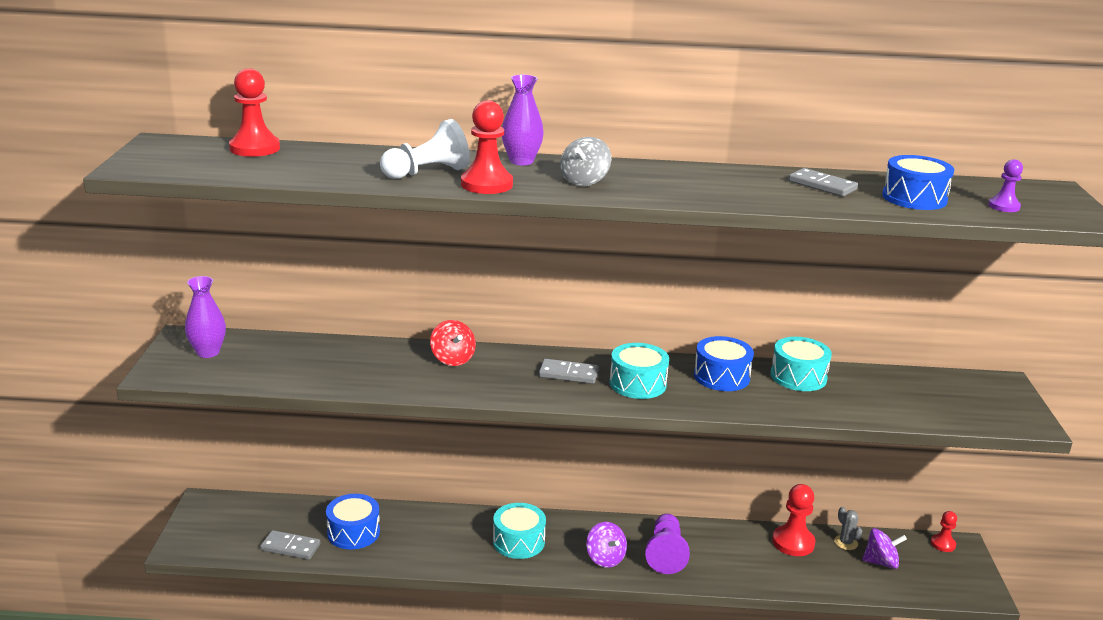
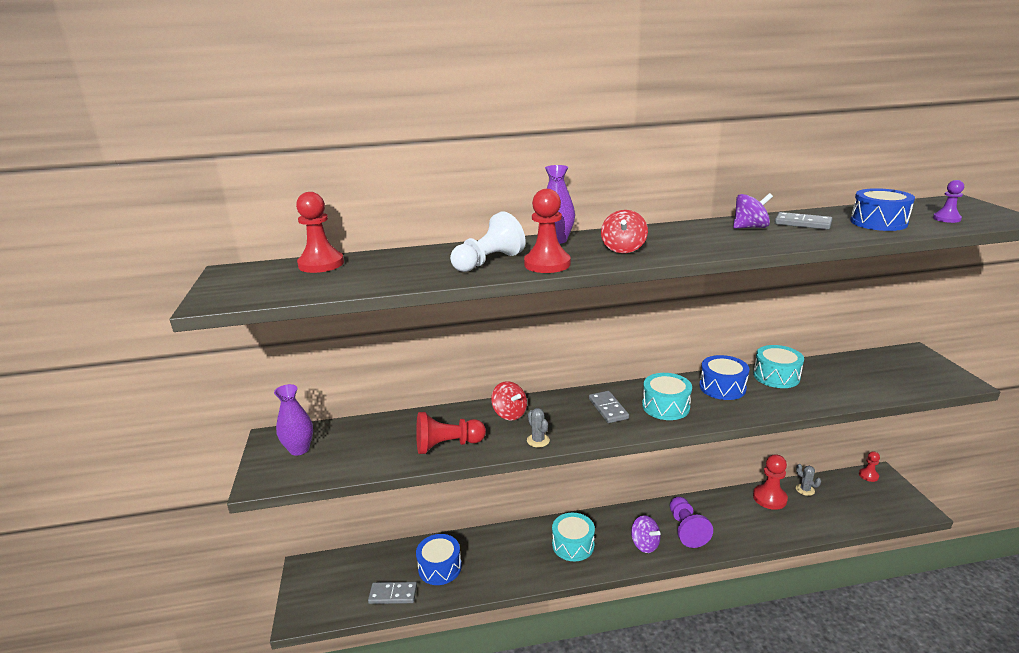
camera: 10 degrees left, 0 degrees up
(366, 377) = (447, 445): none -> red pawn
(468, 390) = (538, 440): none -> grey cactus
(568, 374) = (608, 409): grey domino -> grey domino turned 75 degrees clockwise
(584, 181) = (623, 249): grey spinning top -> red spinning top
(881, 562) = (837, 500): purple spinning top -> purple spinning top (750, 227)

